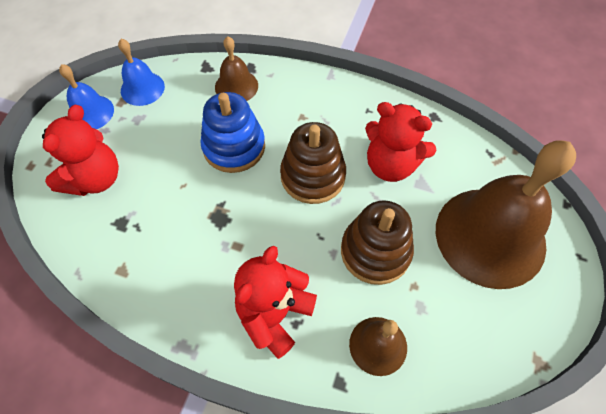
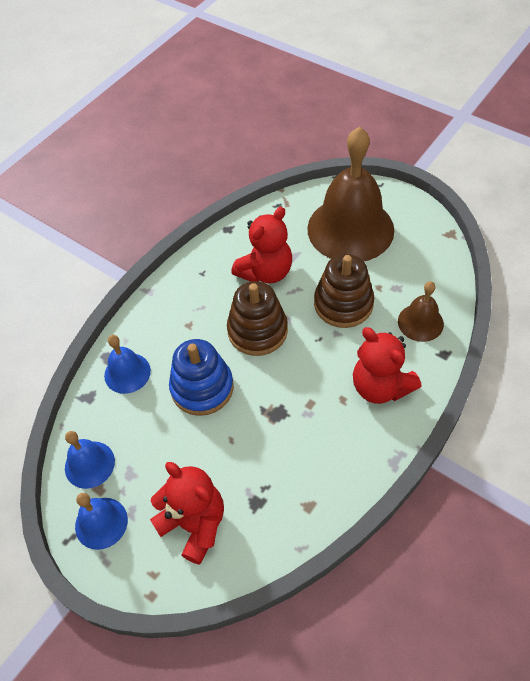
camera: 70 degrees left, 5 degrees down
(236, 86) = (127, 373): brown bell -> blue bell

